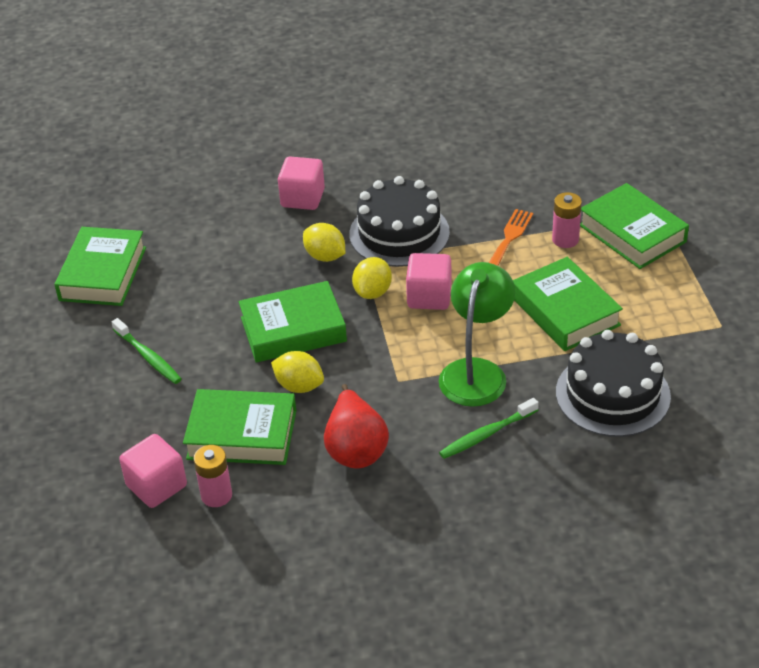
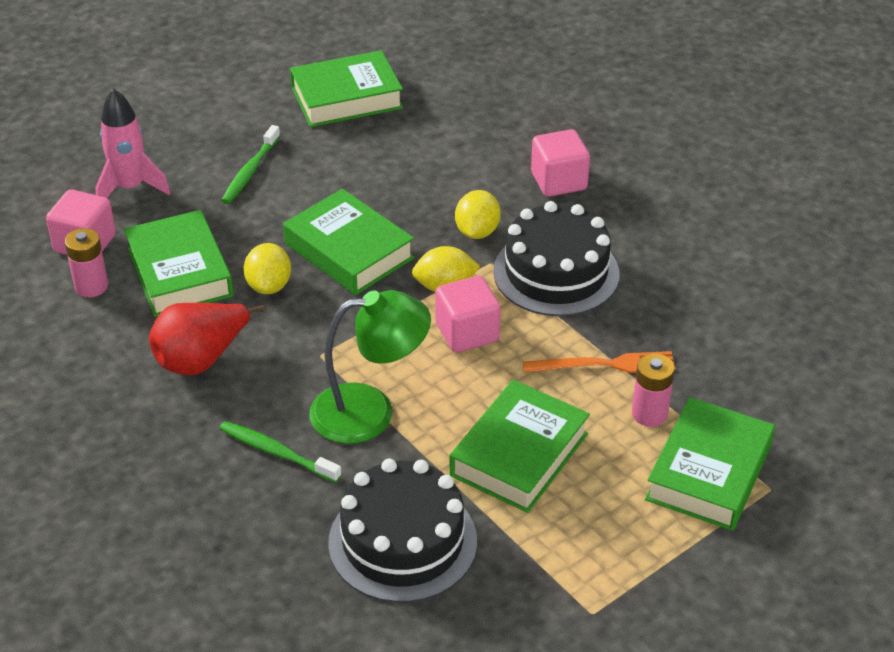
camera: 60 degrees right, 0 degrees up
(105, 437) = (130, 188): none -> pink rocket

